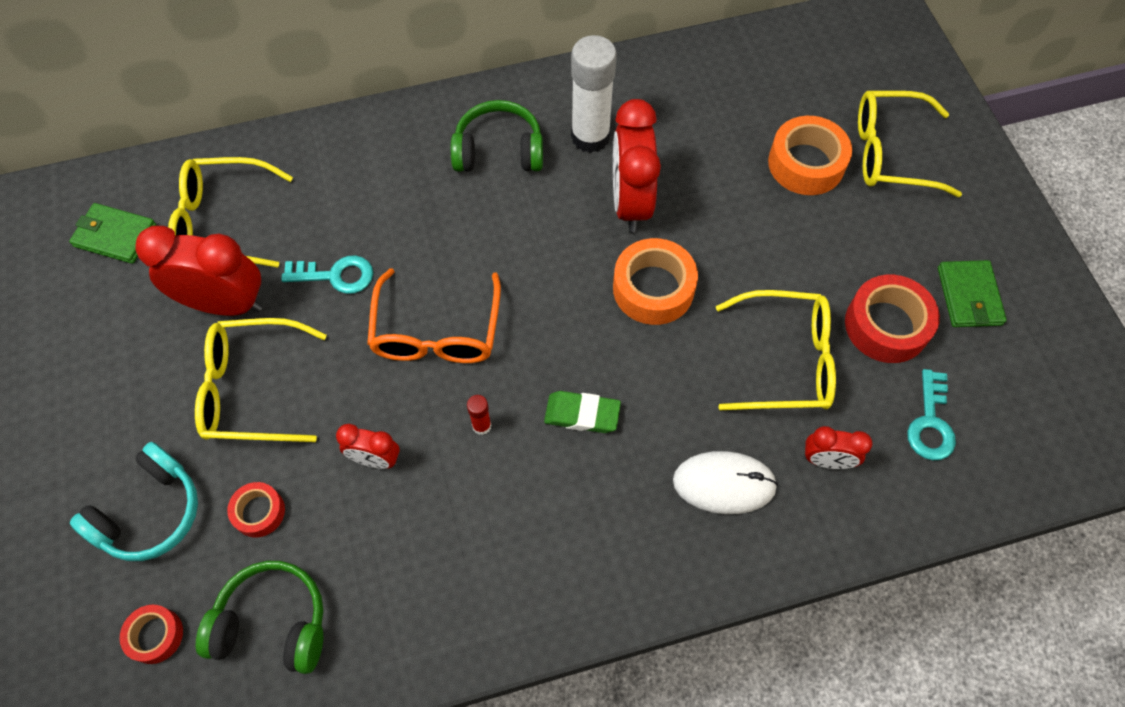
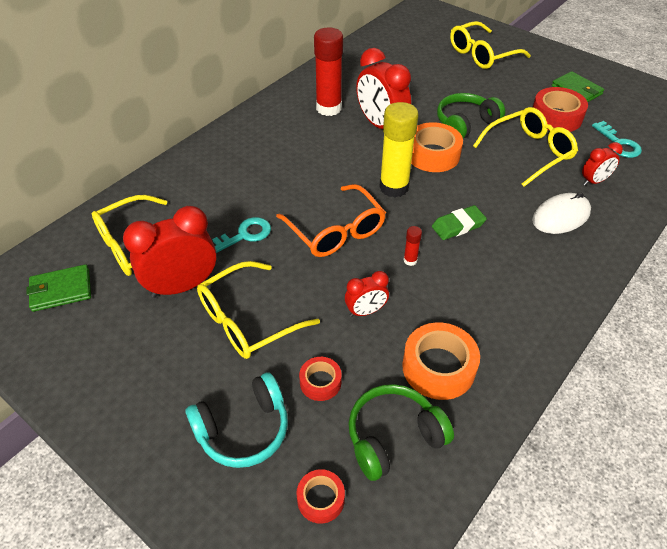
camera: 35 degrees left, 15 degrees down
(150, 512) = (243, 429): turquoise headphones -> turquoise headphones turned 60 degrees clockwise
(499, 151) = (283, 135): green headphones -> green headphones (465, 124)
(558, 310) = (394, 187): none -> yellow glue stick
(590, 137) = (329, 108): white glue stick -> red glue stick
(806, 164) = (448, 74): orange tape -> orange tape (438, 367)

